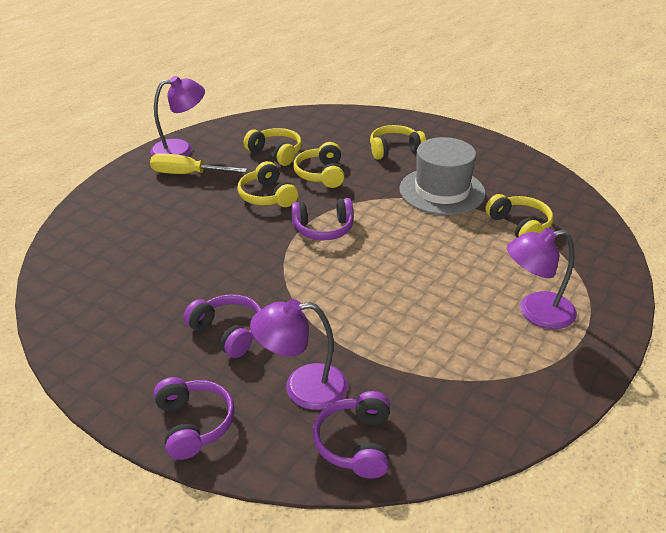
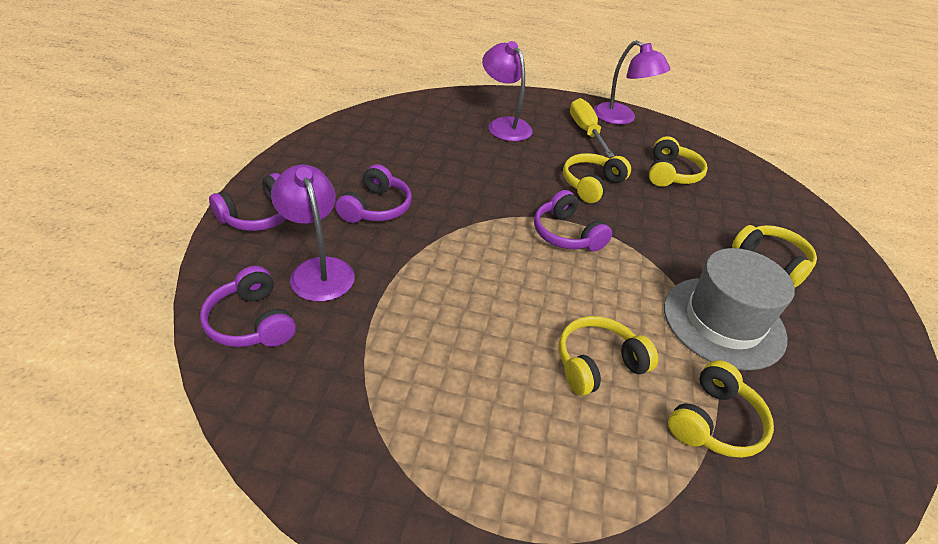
camera: 65 degrees right, 5 degrees up
(321, 174) = (663, 212): yellow headphones -> yellow headphones (598, 364)
(355, 443) = (251, 322): purple headphones -> purple headphones turned 105 degrees counterclockwise
(535, 312) = (528, 465): purple lamp -> purple lamp (504, 125)

